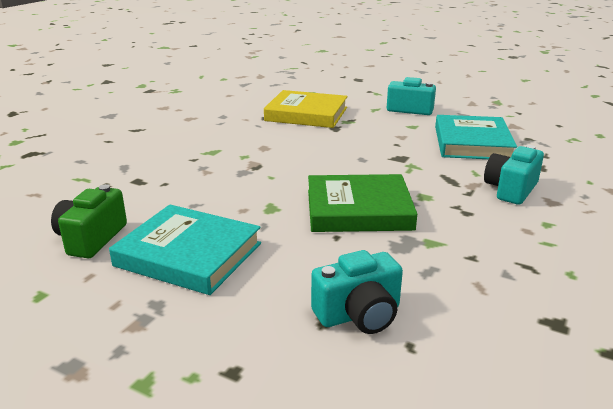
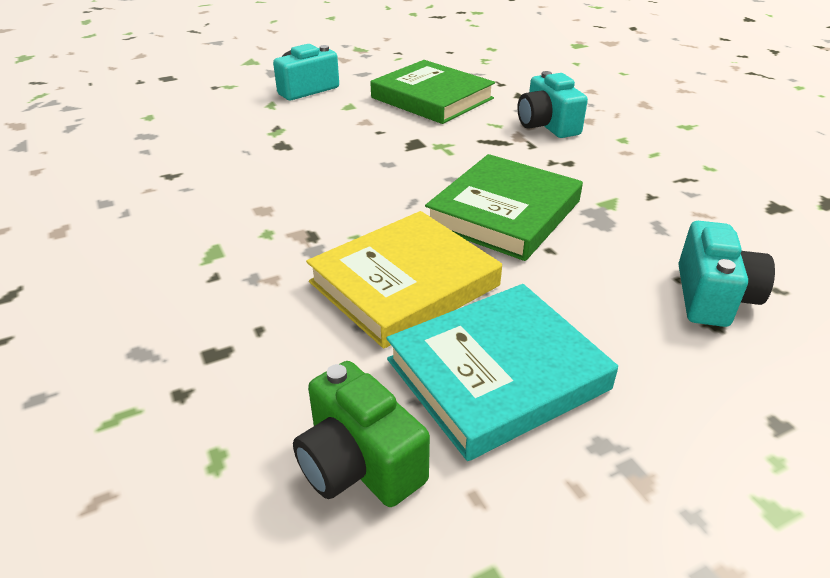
camera: 55 degrees left, 10 degrees up
(306, 114) = (211, 145): yellow book -> yellow book (404, 284)
(472, 143) = (432, 98): turquoise book -> green book

